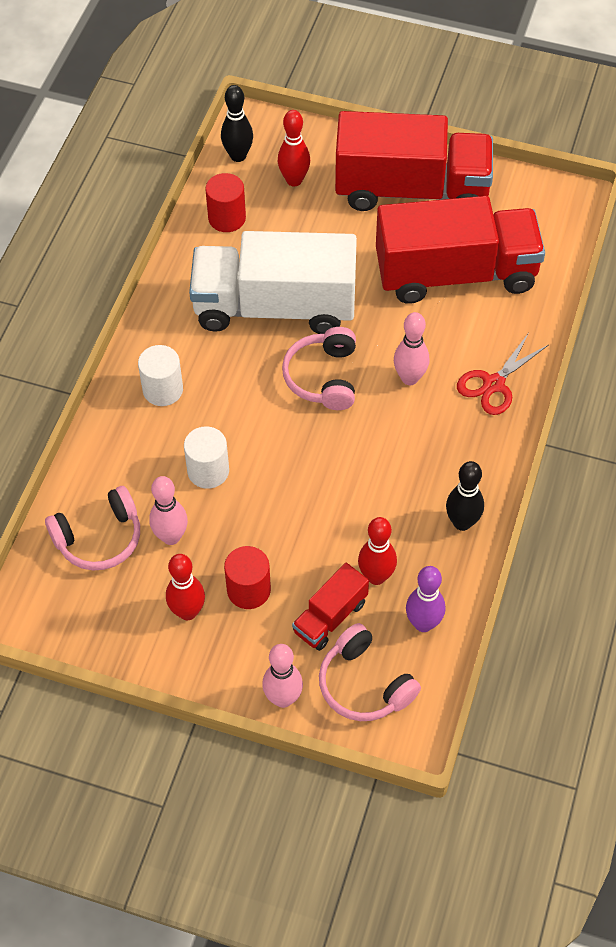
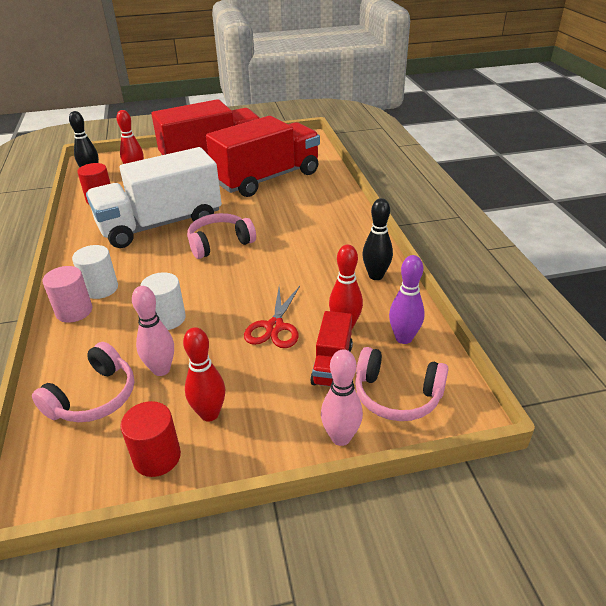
camera: 30 degrees left, 20 degrees down
(124, 412) = (74, 311): none -> pink cylinder
(248, 590) = (252, 376): red cylinder -> red cylinder (157, 457)
(323, 377) = (219, 243): pink headphones -> pink headphones turned 90 degrees clockwise
(409, 378) = (278, 225): pink bowling pin -> none
(493, 384) = (332, 211): red scissors -> red scissors (275, 327)

